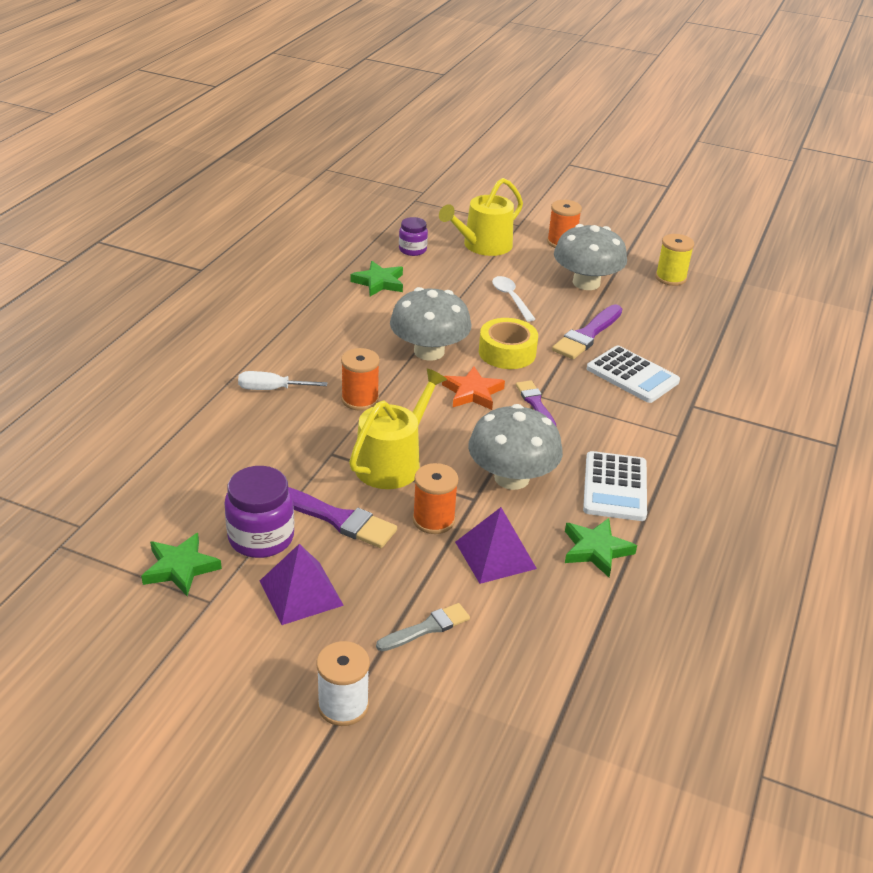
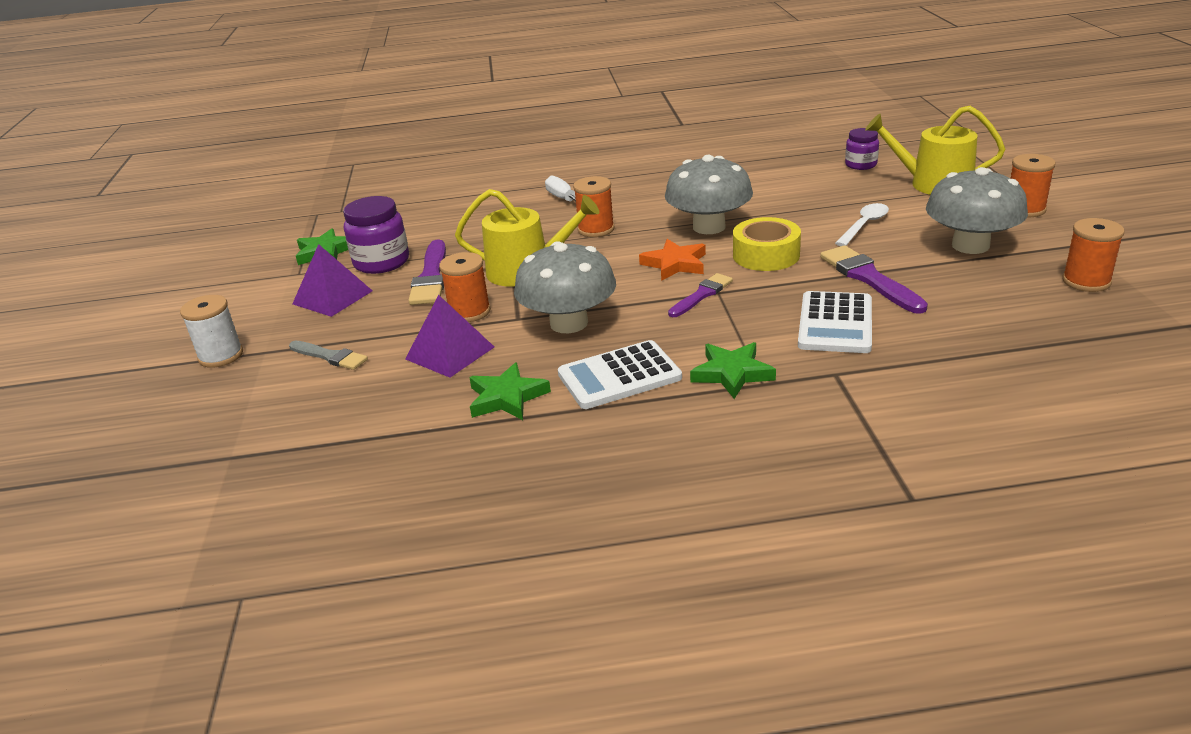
camera: 65 degrees right, 5 degrees down
(379, 282) = (781, 174): green star -> green star (732, 373)
(587, 335) = (869, 278): purple brush -> purple brush turned 60 degrees clockwise
(670, 278) = (1086, 281): yellow spool -> orange spool

